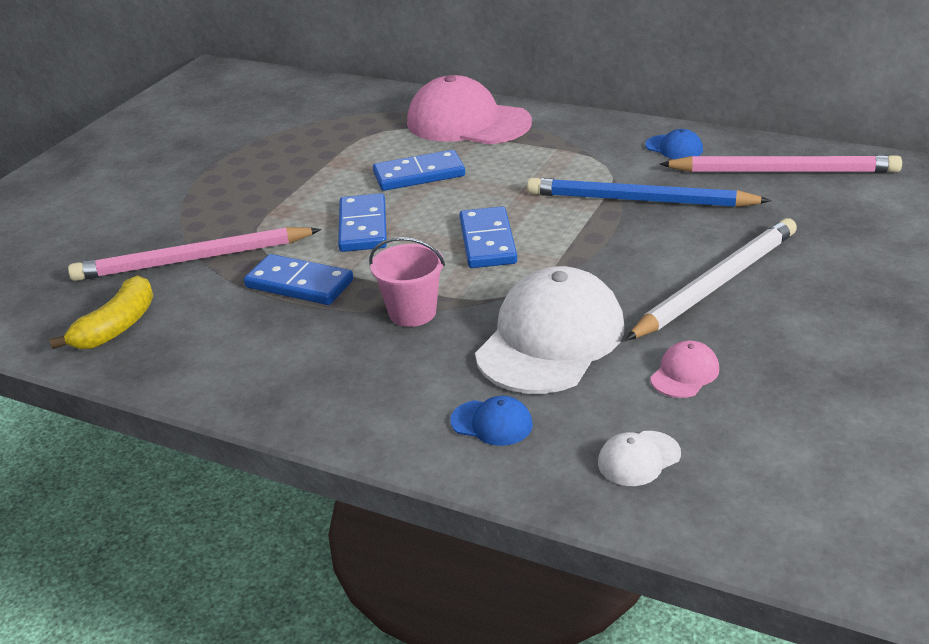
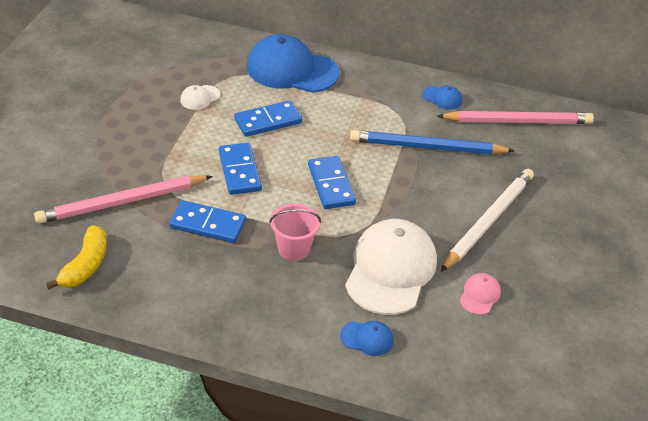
camera: 15 degrees left, 10 degrees up
(468, 122) = (292, 70): pink cap -> blue cap
(638, 459) = (462, 362): white cap -> white cap (200, 97)

